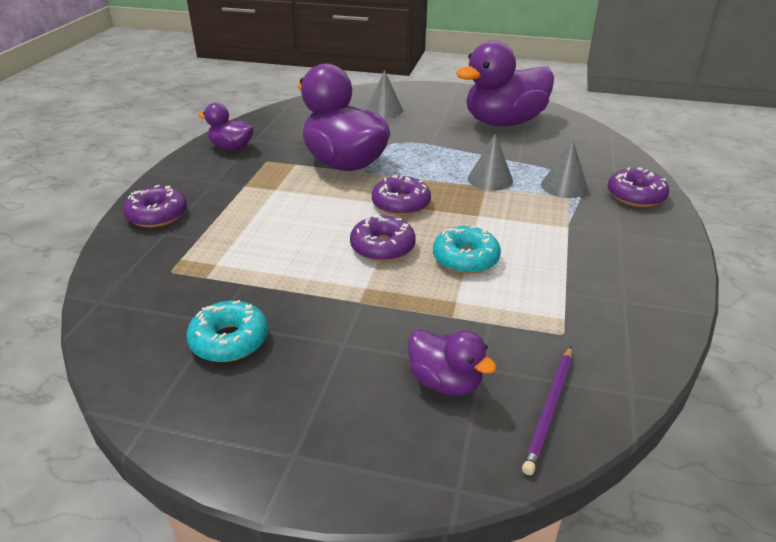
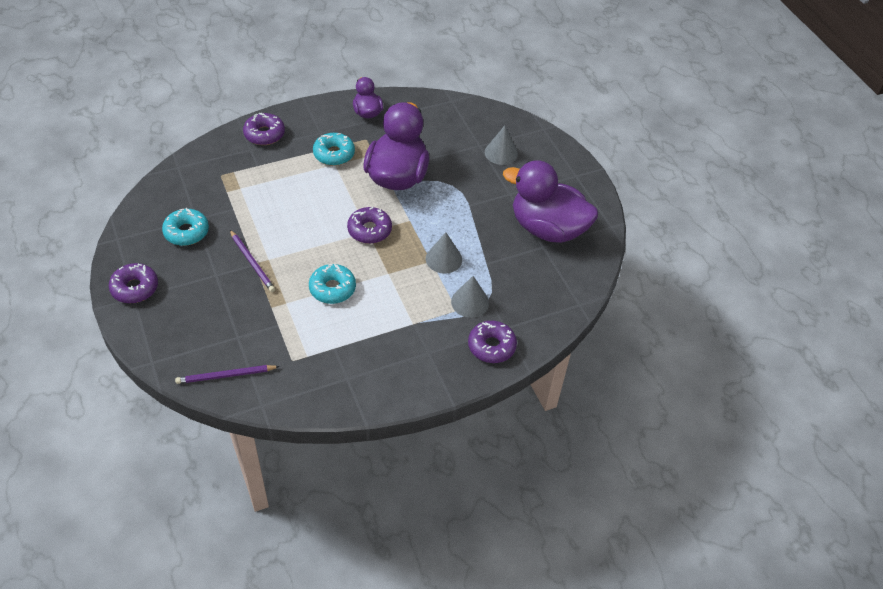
camera: 50 degrees right, 15 degrees up
(259, 185) = (334, 154): none -> turquoise donut
(356, 303) = (252, 262): none -> purple pencil
(382, 247) = (313, 246): purple donut -> purple donut (135, 288)
(445, 382) = (216, 327): purple duck -> none

